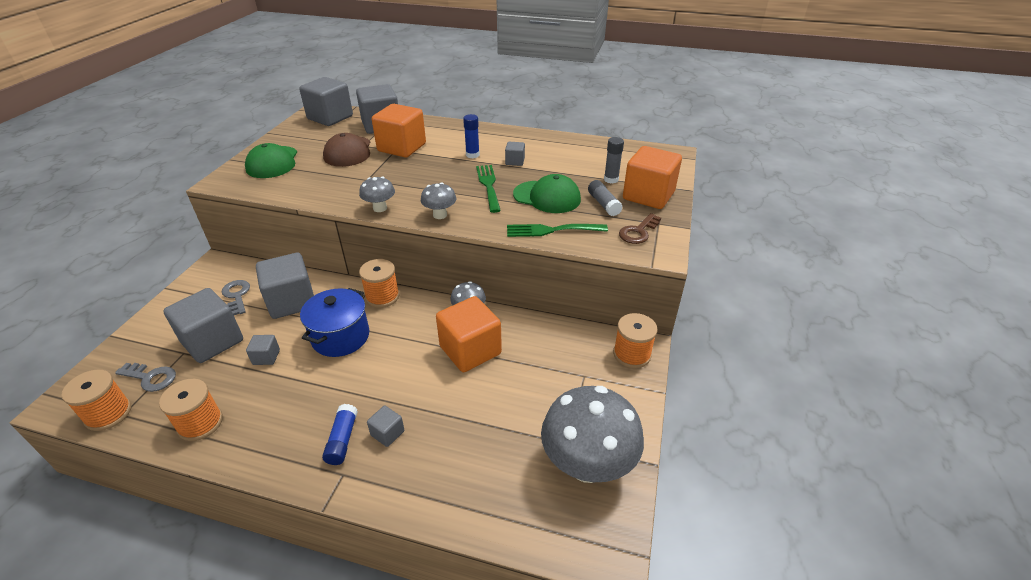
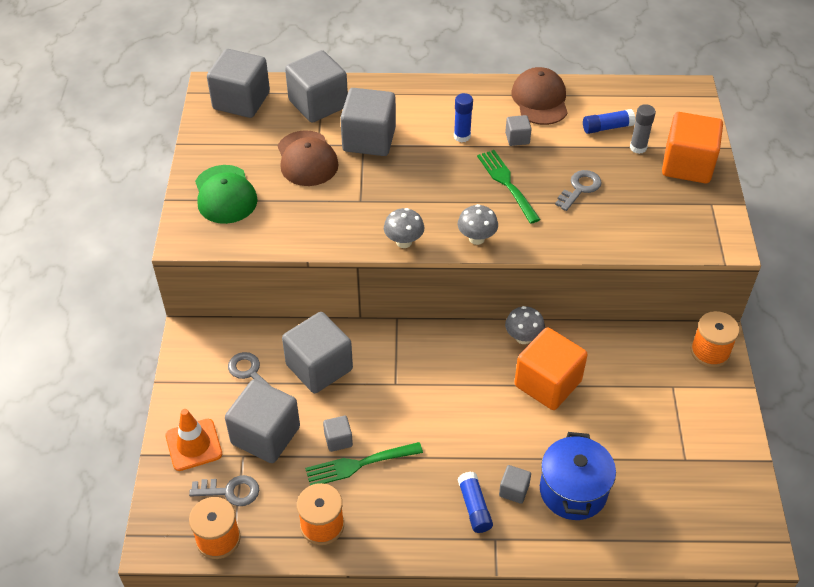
camera: 15 degrees left, 10 degrees up
(153, 336) = (193, 445): none -> orange traffic cone
(340, 337) = (402, 398): blue pot -> blue pot (573, 491)
(382, 296) = (418, 339): orange spool -> none
(402, 147) = (369, 139): orange cube -> grey cube
(547, 143) = (540, 100): none -> brown cap
(547, 197) = (580, 188): green cap -> grey key
(551, 230) = (606, 236): green fork -> green fork (358, 464)
(587, 465) = (711, 476): grey mushroom -> none
(591, 165) = (607, 127): none -> blue glue stick
(603, 204) = (645, 187): grey glue stick -> none
(638, 232) = (696, 220): brown key -> none

